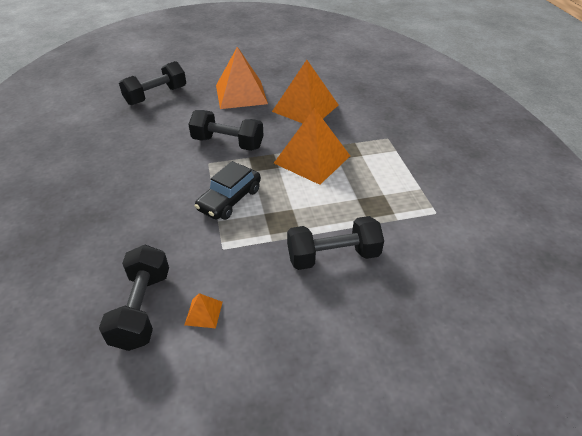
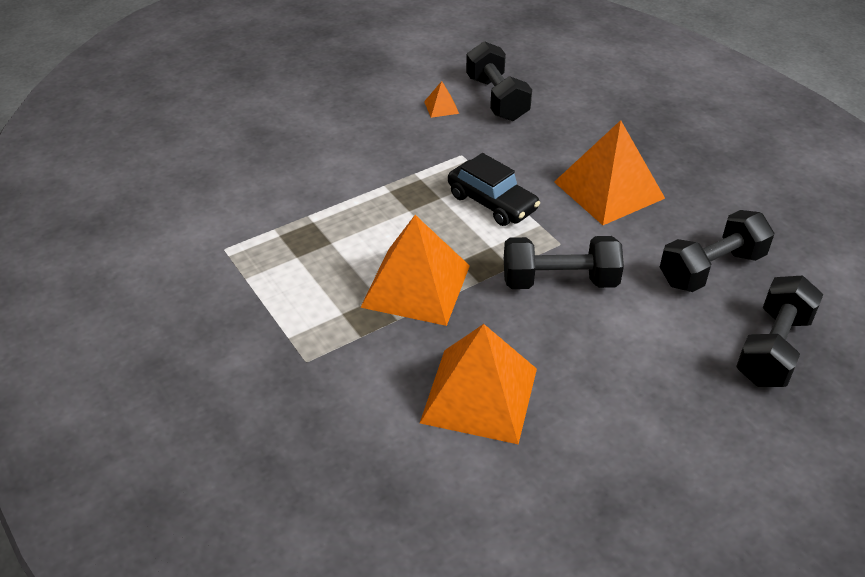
camera: 160 degrees right, 0 degrees up
(229, 199) = (492, 202): black car -> black car turned 120 degrees clockwise
(241, 94) = (625, 399): orange pyramid -> orange pyramid (608, 190)
(333, 256) = (340, 173): black dumbbell -> black dumbbell (711, 269)

